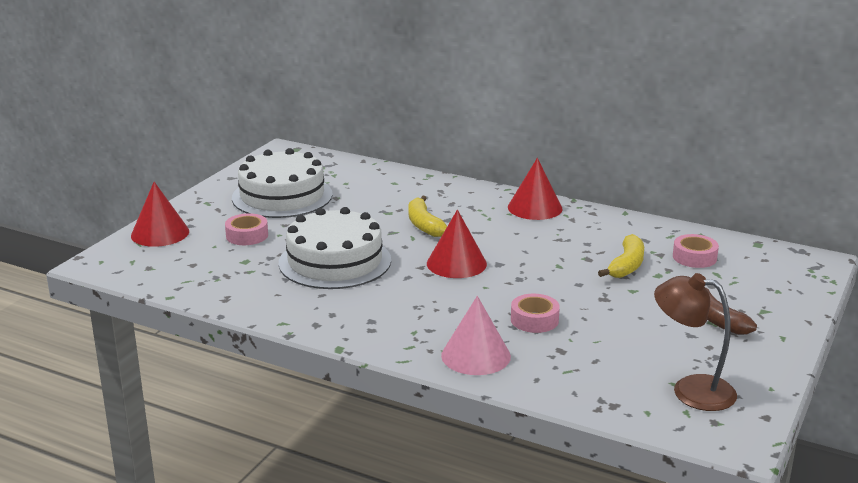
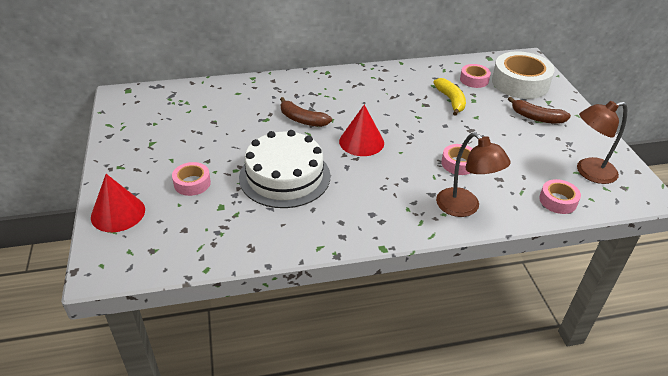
camera: 40 degrees left, 15 degrees up
(282, 196) = (172, 136): white cake -> none
(424, 225) = (302, 120): yellow banana -> brown banana
(476, 355) = (464, 208): pink cone -> brown lamp
(535, 208) = (349, 79): red cone -> none
(599, 395) = (558, 201): none -> pink tape
(756, 280) = (520, 83): none -> white tape

